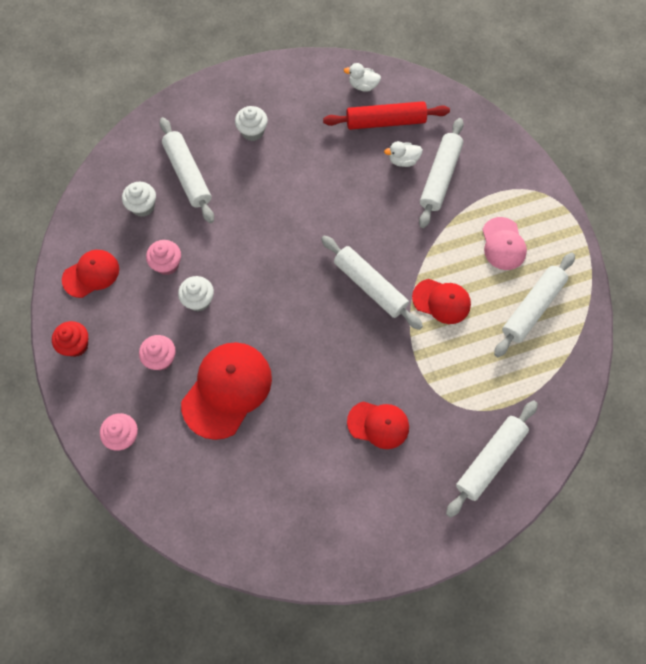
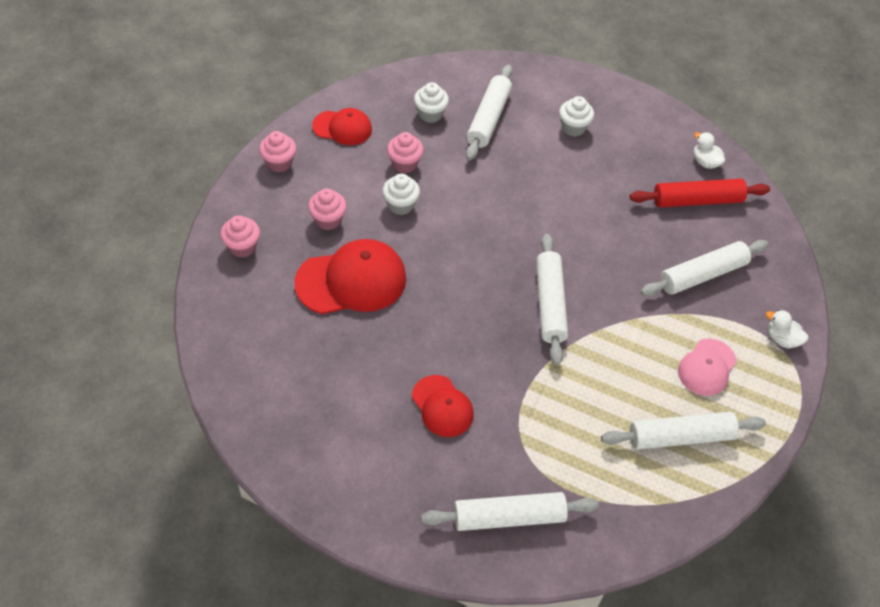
camera: 40 degrees right, 15 degrees down
(76, 345) = (279, 163): red cupcake -> pink cupcake
(385, 121) = (697, 200): red rolling pin -> red rolling pin turned 45 degrees counterclockwise
(403, 160) = (681, 238): white duck -> white duck (781, 339)
(441, 301) = (600, 364): red cap -> none

